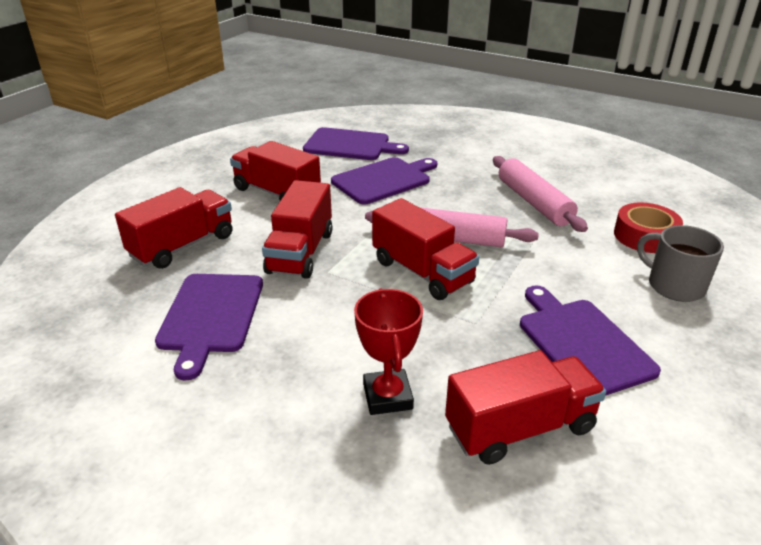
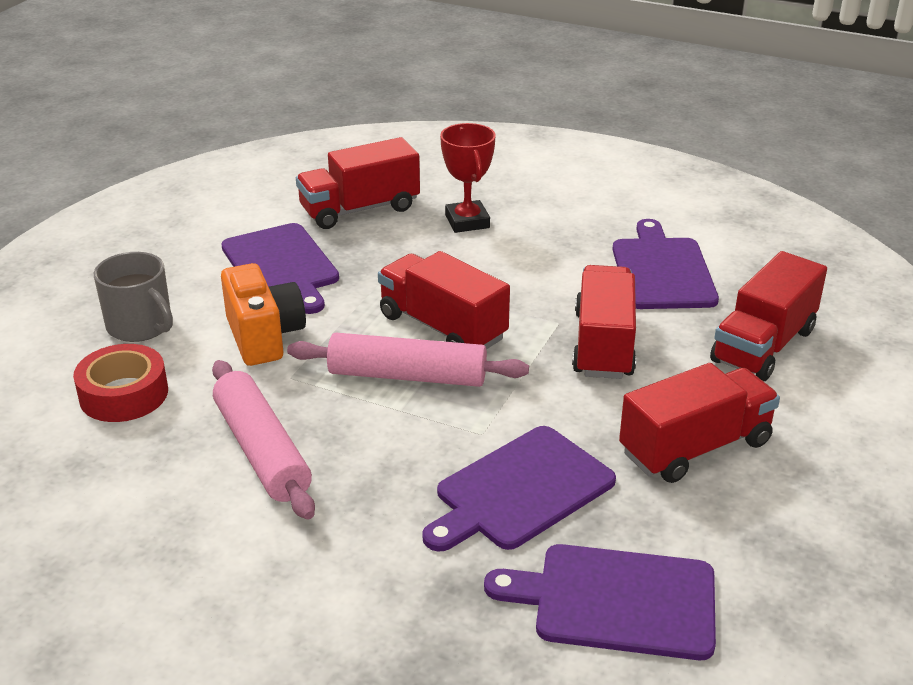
camera: 175 degrees right, 0 degrees up
(277, 193) = (695, 448): red truck -> red truck turned 60 degrees counterclockwise
(565, 271) = (264, 337): none -> orange camera

